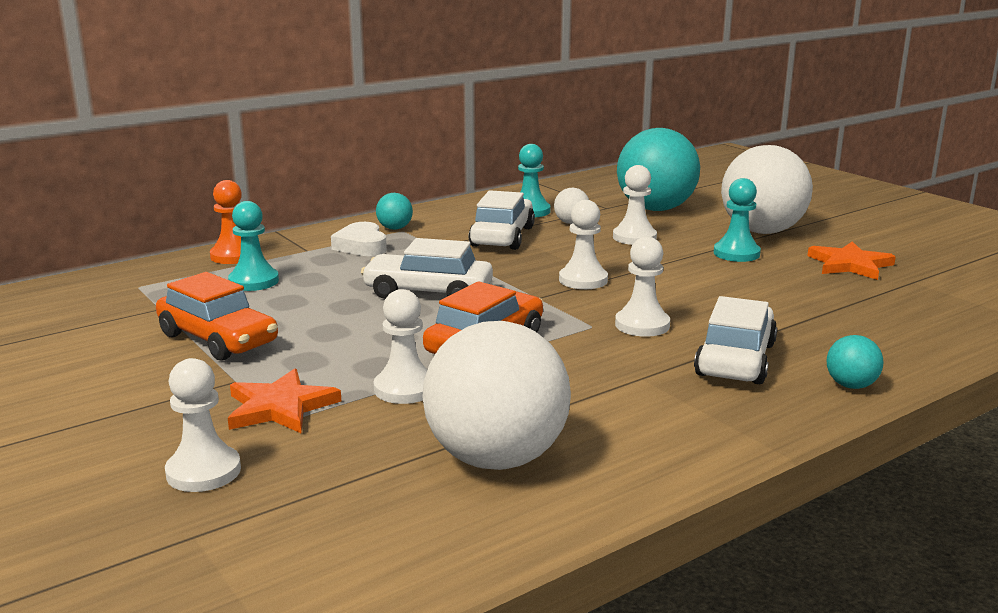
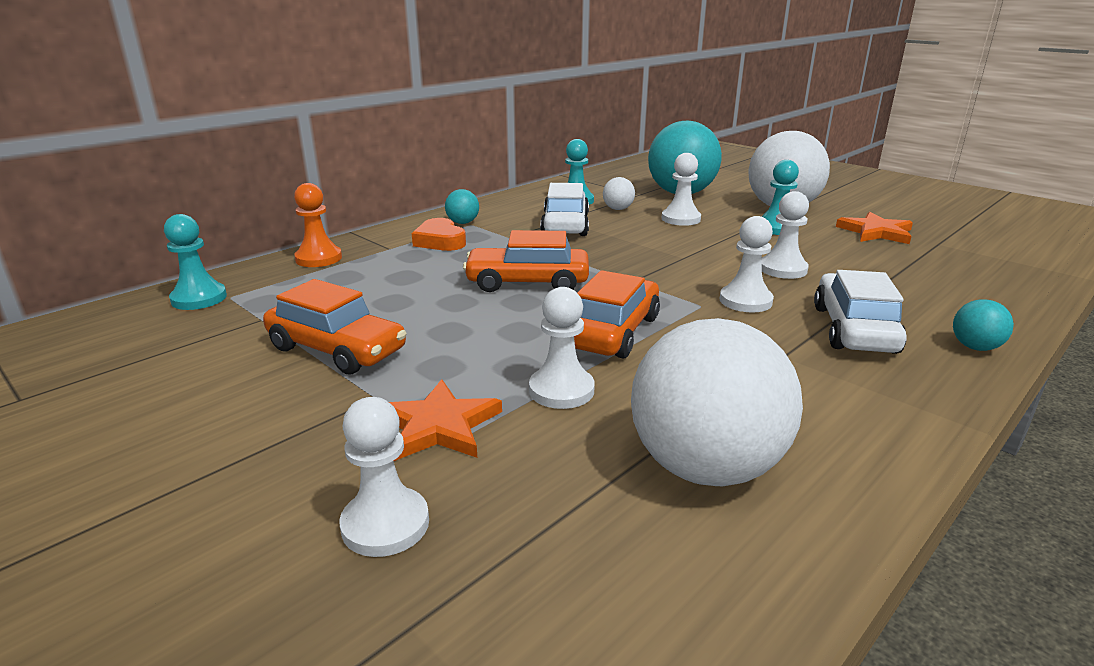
camera: 10 degrees left, 5 degrees up
(254, 281) = (349, 283): turquoise pawn -> turquoise pawn (199, 298)
(361, 246) = (440, 241): white heart -> orange heart
(428, 292) = (527, 282): white car -> orange car
(583, 280) = (663, 261): white pawn -> white pawn (783, 269)

